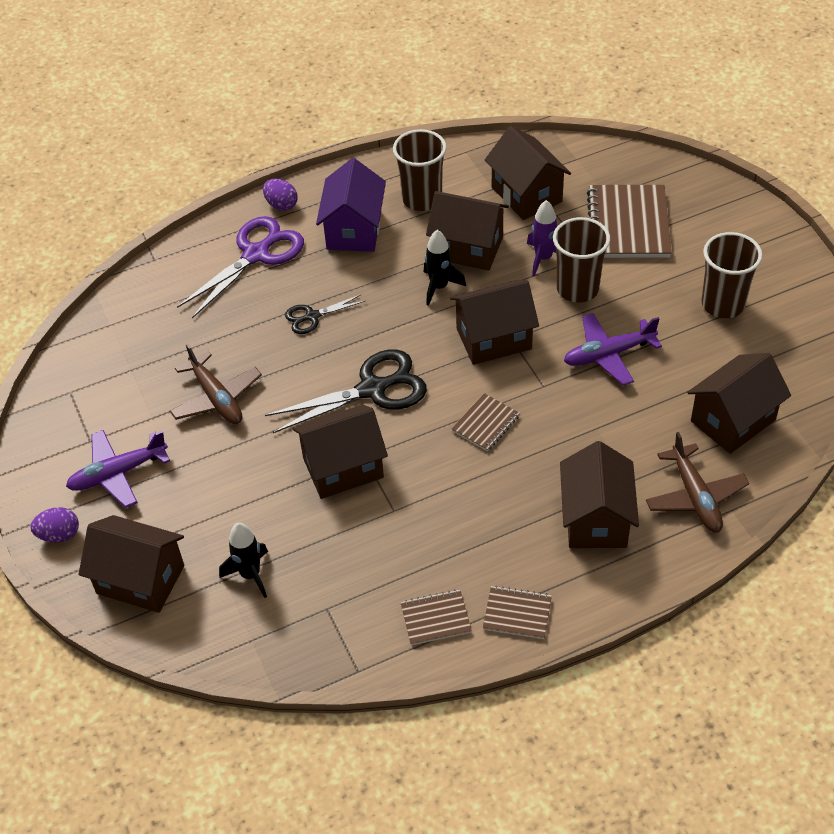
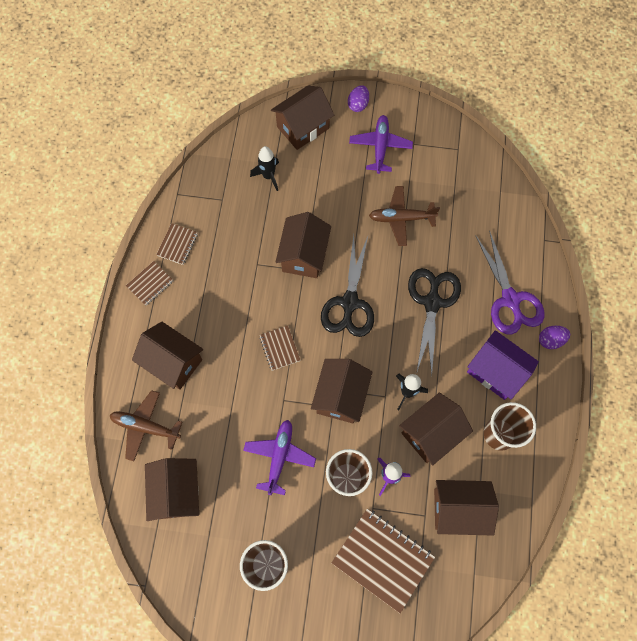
camera: 120 degrees right, 20 degrees up
(312, 316) = (432, 303): black scissors -> black scissors, size x1.89

